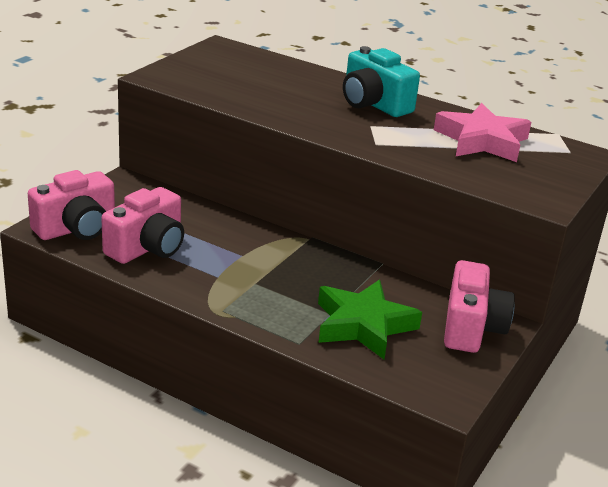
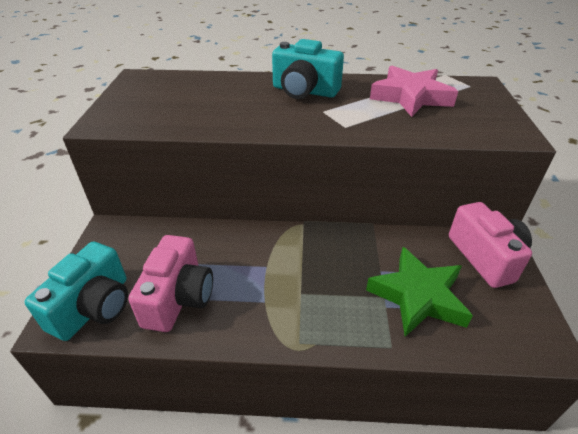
camera: 25 degrees left, 10 degrees up
(76, 228) = (94, 307): pink camera -> turquoise camera

